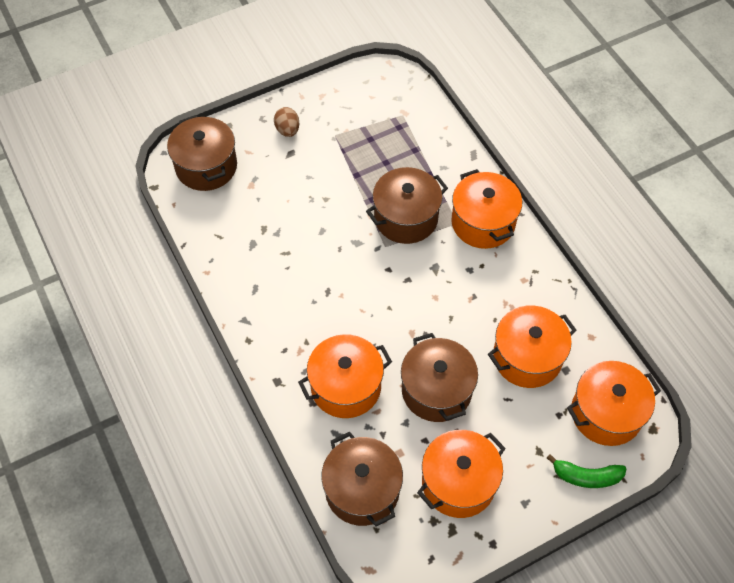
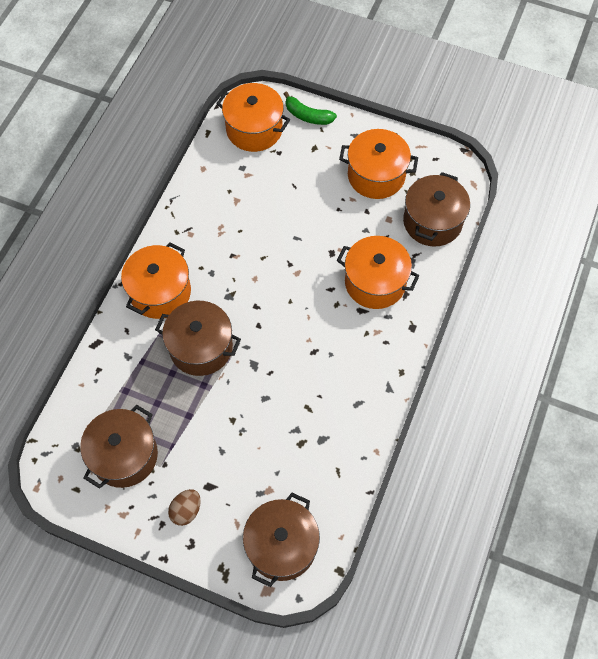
camera: 130 degrees left, 5 degrees up
(436, 390) = (326, 228): brown pot -> brown pot (124, 455)
(527, 357) = (253, 194): orange pot -> none
(586, 476) = (307, 116): green banana -> green banana turned 150 degrees clockwise

